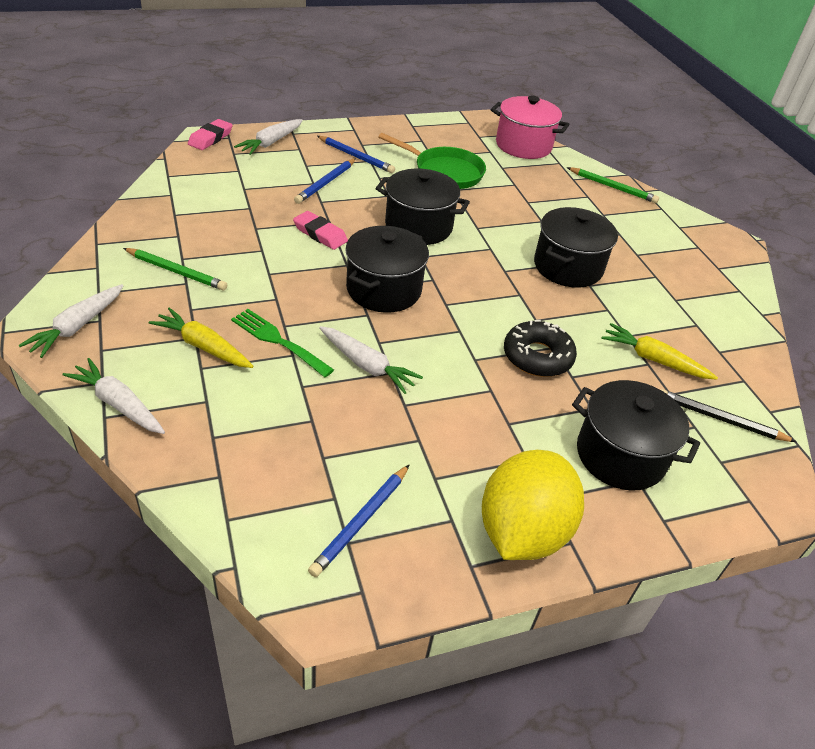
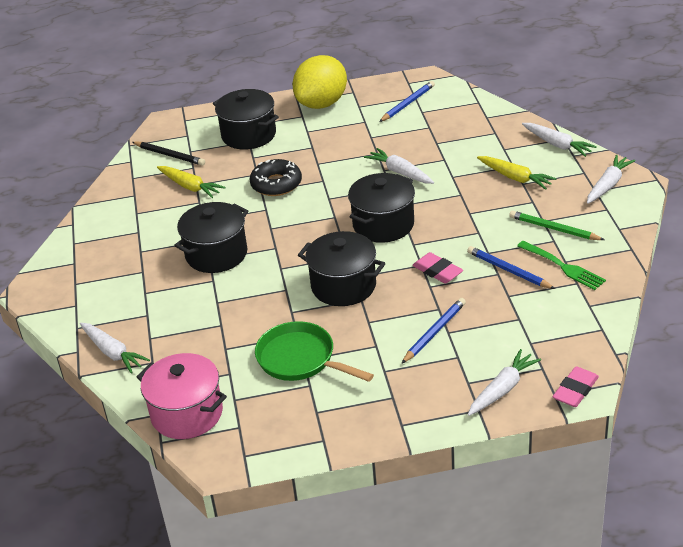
camera: 165 degrees left, 5 degrees down
(278, 341) = (463, 184): green fork -> green fork (563, 267)
(356, 156) = (400, 375): blue pencil -> blue pencil (508, 270)
(613, 187) = (112, 352): green pencil -> white carrot

